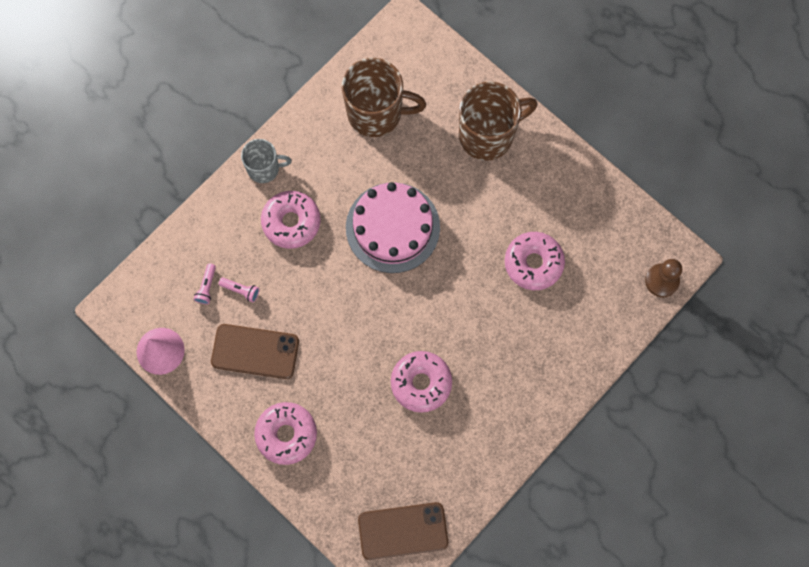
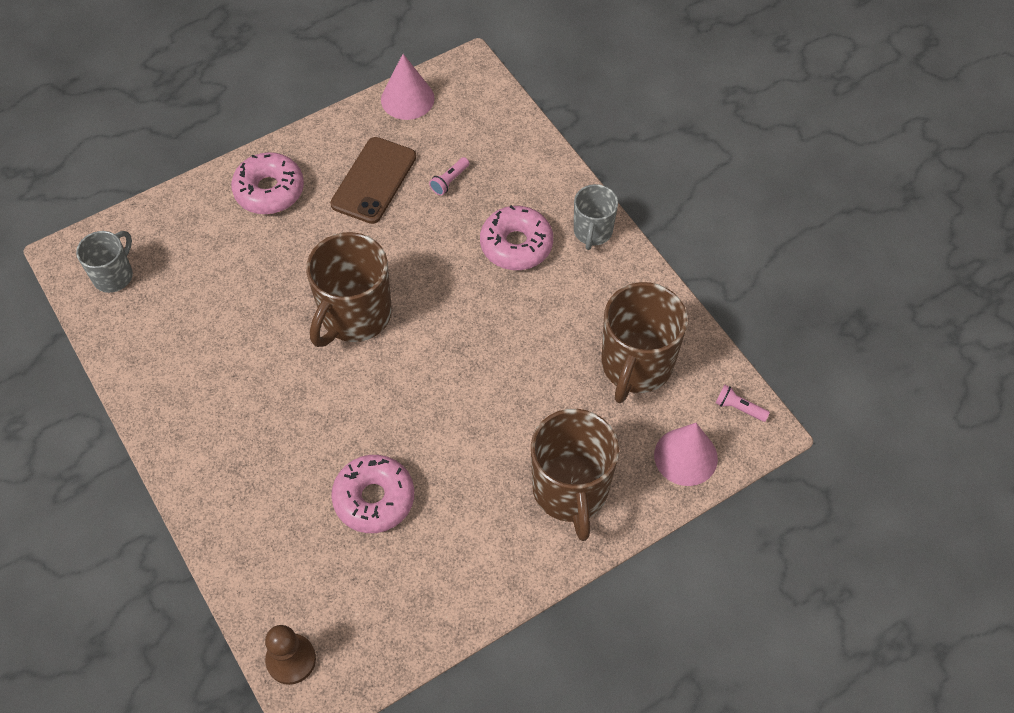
camera: 105 degrees right, 15 degrees down
(207, 287) = (464, 151): pink flashlight -> pink flashlight (739, 408)
(389, 325) = (354, 316): none -> brown mug
(392, 227) = (476, 348): pink cake -> none
(403, 531) = (114, 275): brown phone -> grey mug
(421, 383) = (271, 333): pink donut -> none
(440, 67) = (685, 456): none -> pink cone

